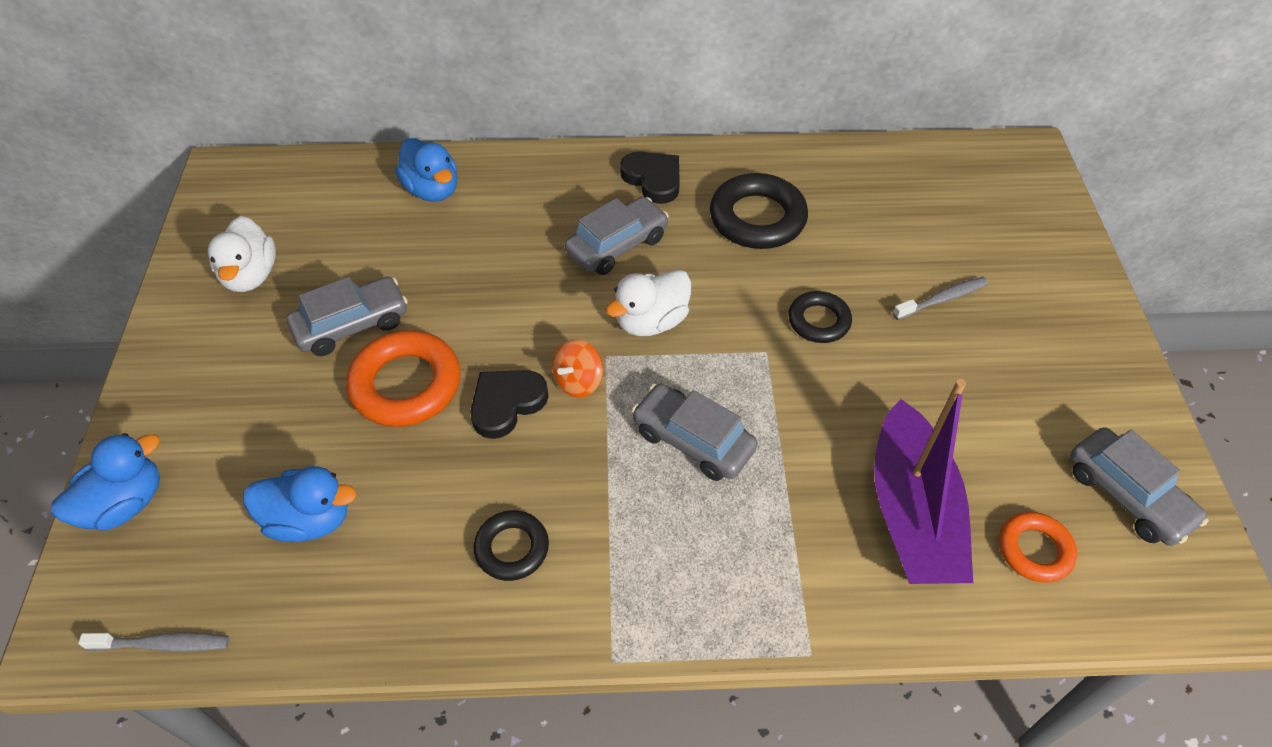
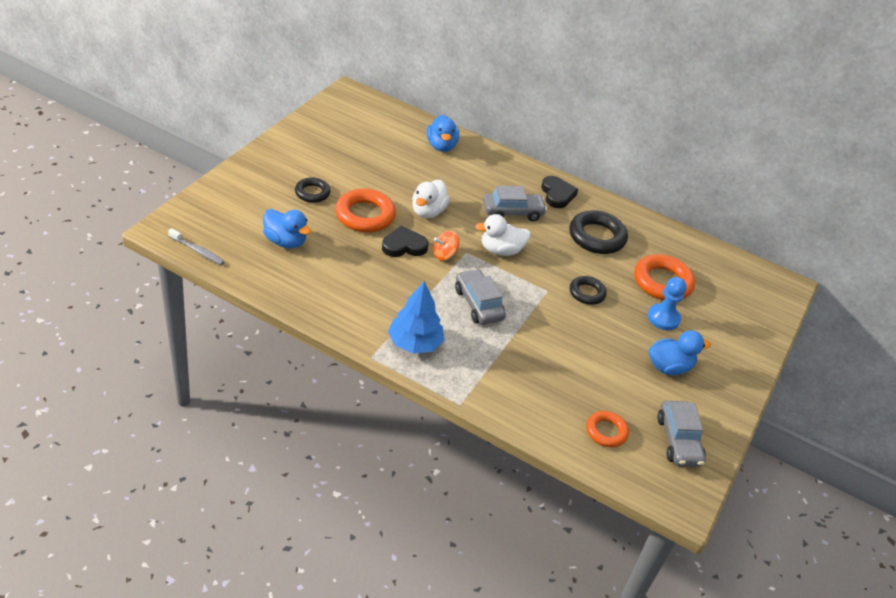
camera: 25 degrees right, 10 degrees down
(125, 504) = (217, 197): blue duck -> blue duck (669, 367)
(251, 275) = (330, 140): white duck -> white duck (428, 211)
(352, 325) = (359, 181): grey car -> none
(512, 548) = (361, 297): black ring -> black ring (312, 193)
(658, 582) = (415, 343): none -> blue tree
(894, 241) = (662, 282): none -> orange ring
(911, 512) = (558, 385): purple boat -> none
(942, 299) = (663, 318): grey toothbrush -> blue pawn

